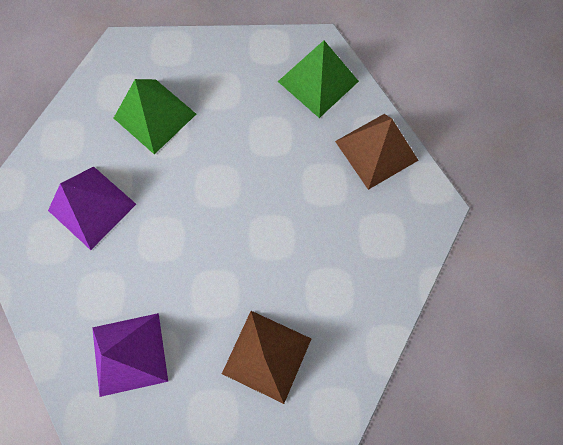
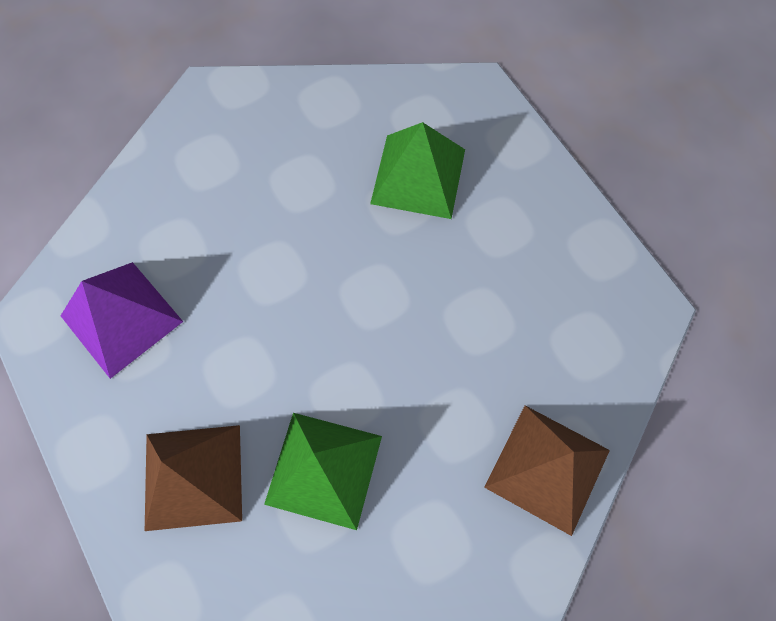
camera: 60 degrees right, 5 degrees down
(92, 207) = (268, 179): purple pyramid -> none
(318, 81) = (595, 336): green pyramid -> green pyramid (323, 469)

